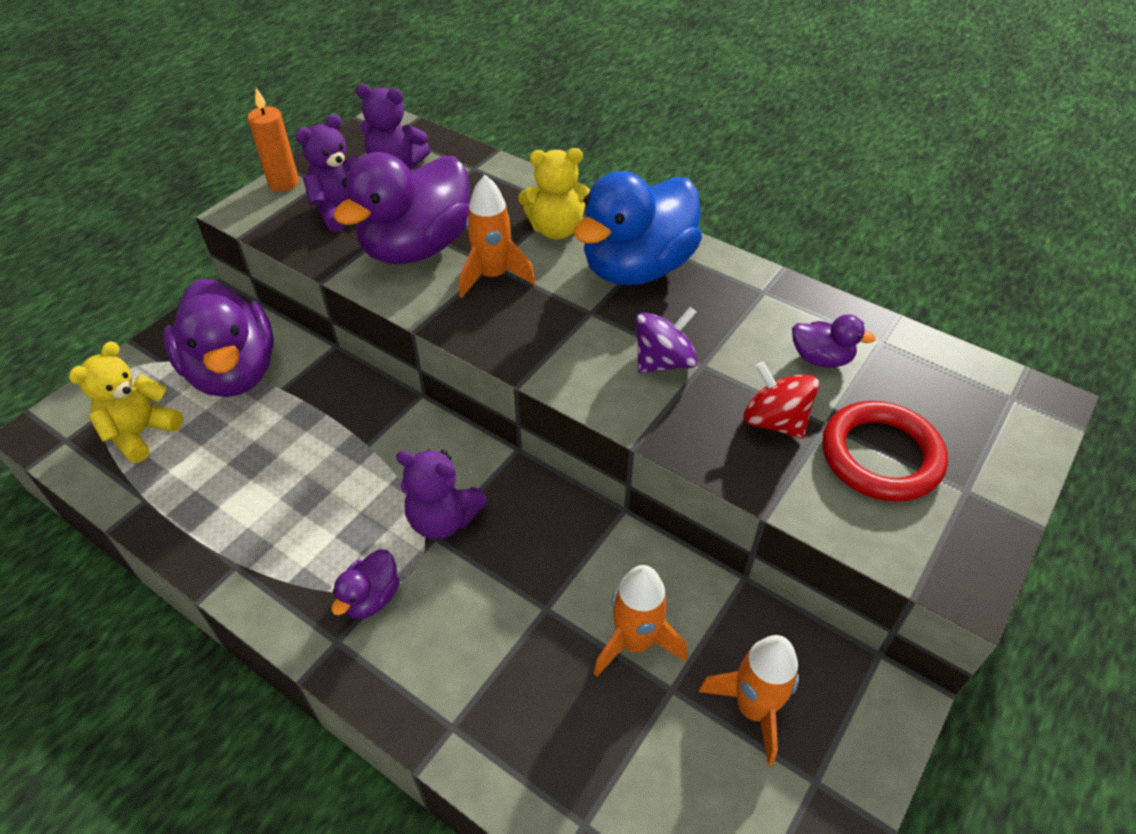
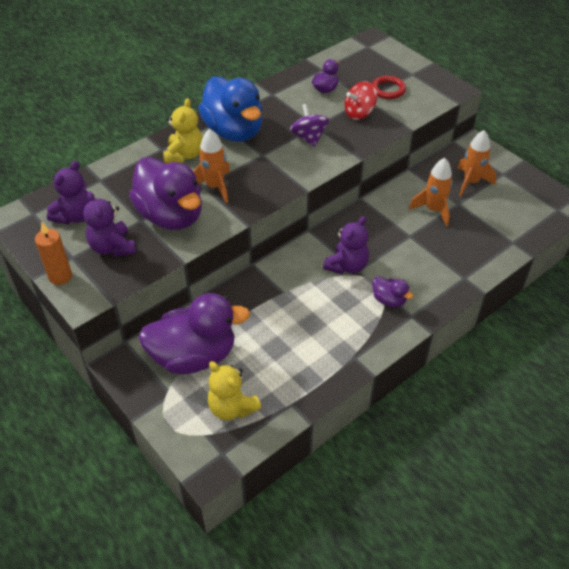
camera: 75 degrees left, 0 degrees up
(881, 456) = (388, 89): red ring -> red ring, size x0.64

